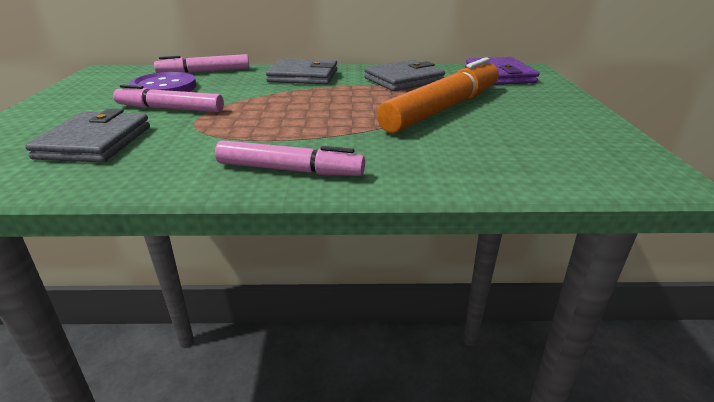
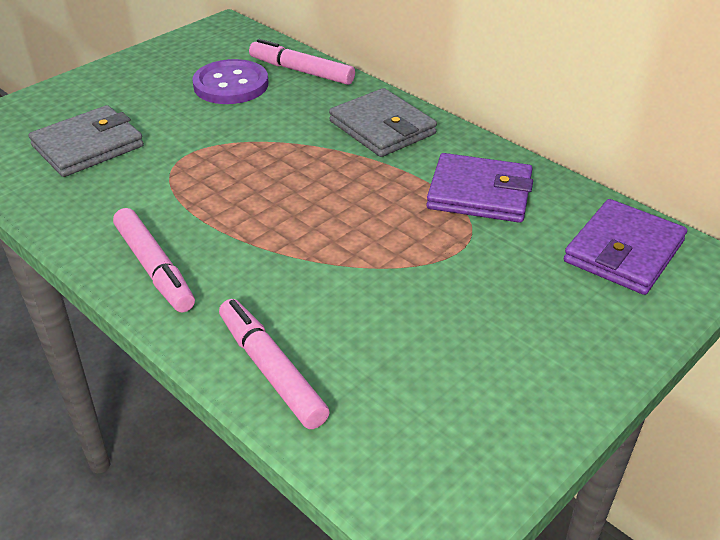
camera: 45 degrees right, 10 degrees up
(170, 109) = (191, 125): pink marker -> pink marker (271, 370)
(403, 80) = (479, 193): grey wallet -> purple wallet
(443, 108) = (425, 270): orange marker -> none

